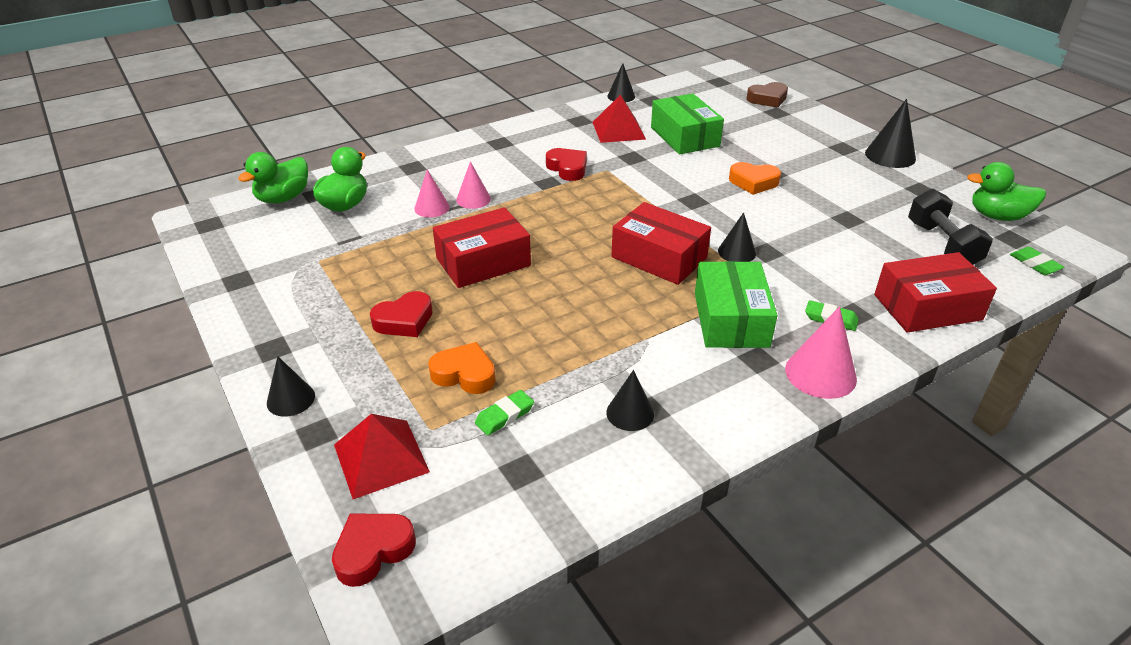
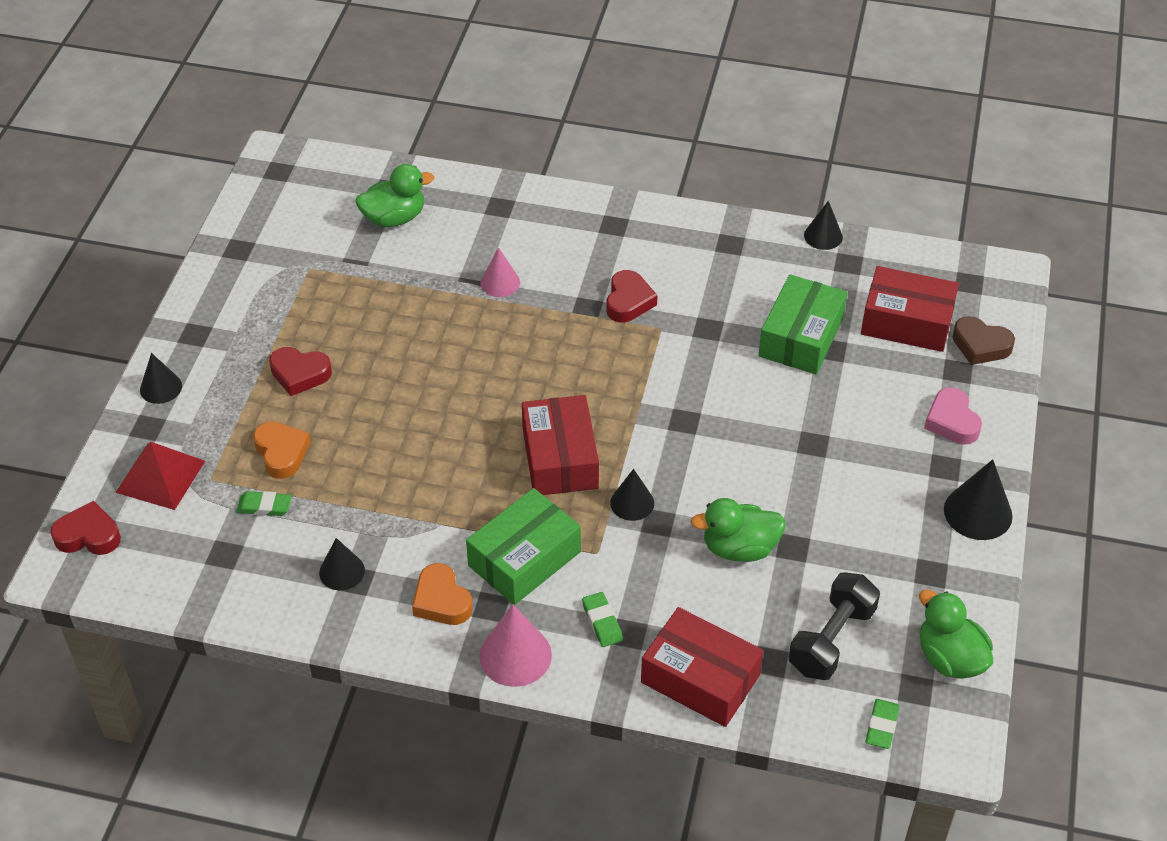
camera: 45 degrees right, 10 degrees up
(283, 198) = (359, 177): green duck -> green duck (739, 548)
(431, 208) = (455, 269): pink cone -> none
(483, 262) = (421, 358): red box -> red box (907, 322)
(618, 130) = (748, 284): red pyramid -> none
(753, 182) = (775, 441): orange heart -> orange heart (441, 600)
(811, 130) = (951, 421): none -> pink heart

